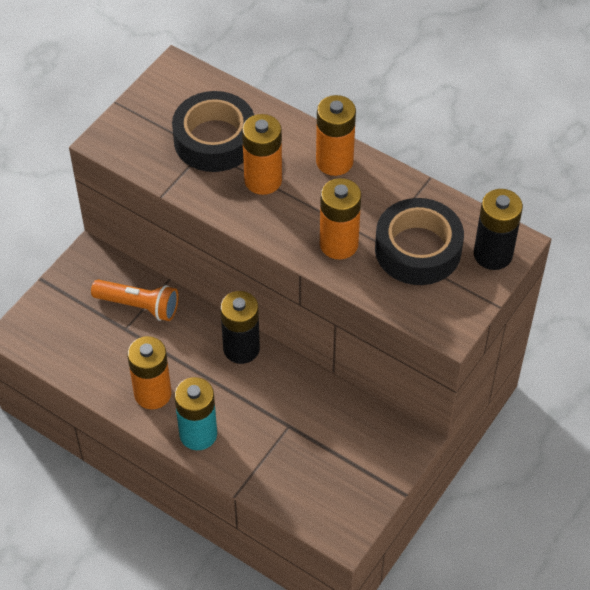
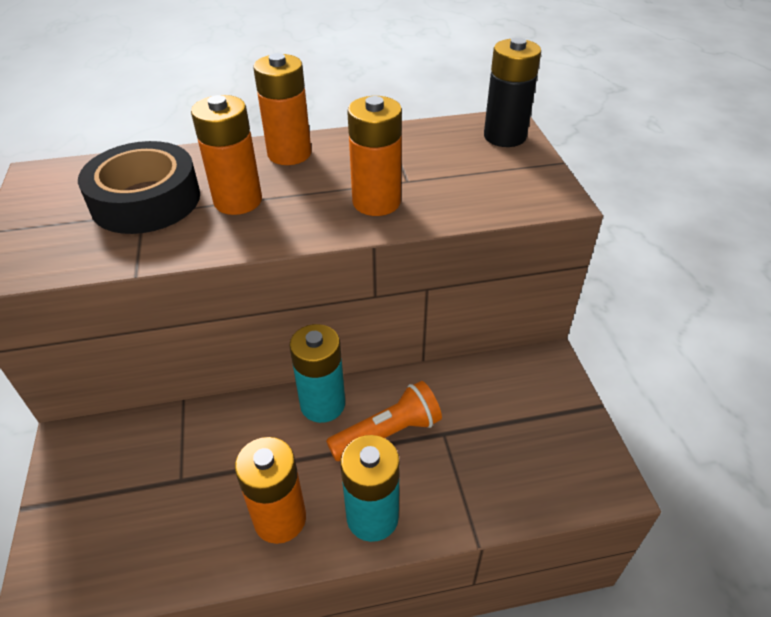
camera: 45 degrees left, 10 degrees down
(139, 306) = (175, 446): orange flashlight -> orange flashlight (388, 433)
(241, 349) = (322, 404): black battery -> turquoise battery
(418, 249) = (446, 166): black tape -> none

